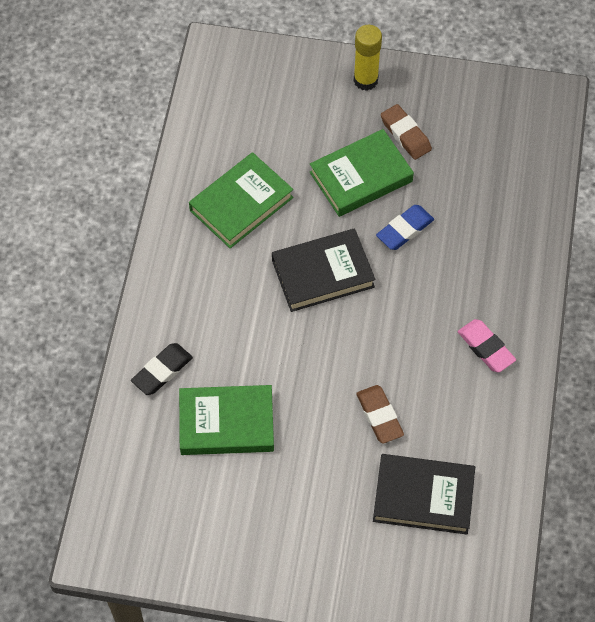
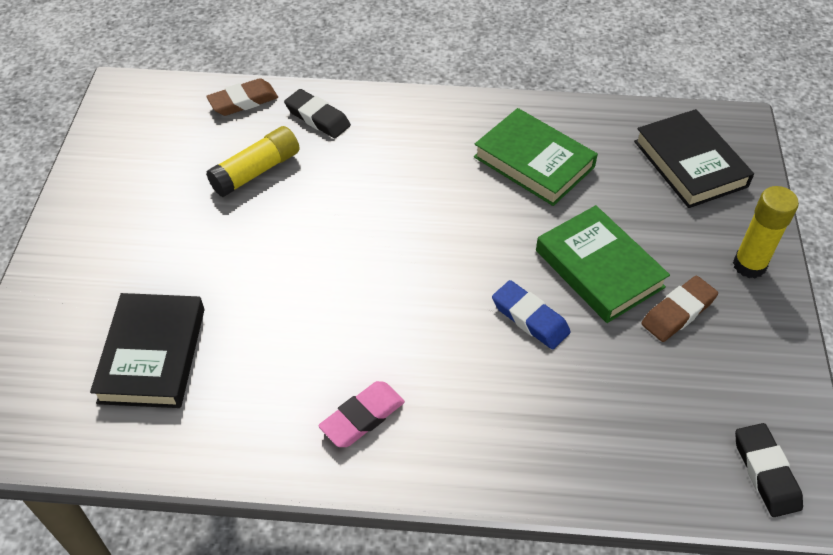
camera: 85 degrees right, 10 degrees down
(226, 423) = (256, 171): green book -> yellow glue stick
(322, 273) = (453, 240): black book -> black book (690, 164)
(379, 416) = (263, 305): brown eraser -> brown eraser (243, 101)
(535, 115) = (765, 472): none -> black eraser

